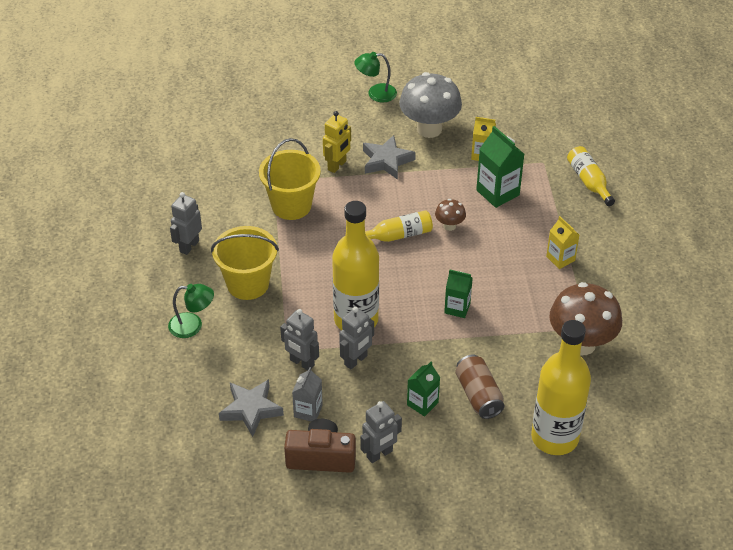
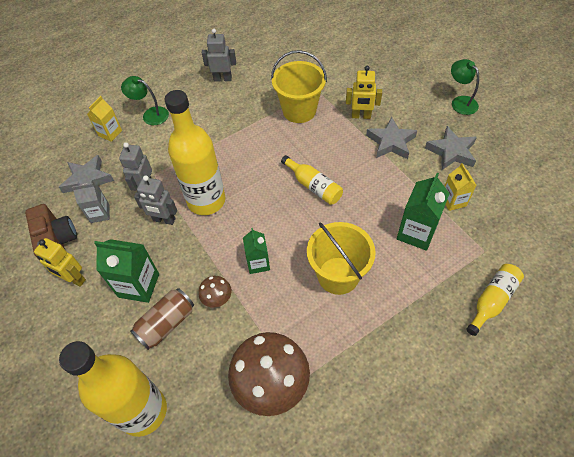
camera: 65 degrees right, 10 degrees up
(192, 326) = (150, 114): green lamp -> green lamp turned 135 degrees clockwise
(248, 284) = (206, 123): yellow bucket -> yellow bucket (338, 275)
(379, 454) = (74, 279): grey robot -> yellow robot
(422, 404) = (139, 285): green carton -> green carton, size x1.57
(429, 129) = (451, 152): grey mushroom -> grey star
(449, 226) = (349, 216): brown mushroom -> brown mushroom (217, 299)
(560, 258) = (370, 319): yellow carton -> yellow carton (110, 133)

